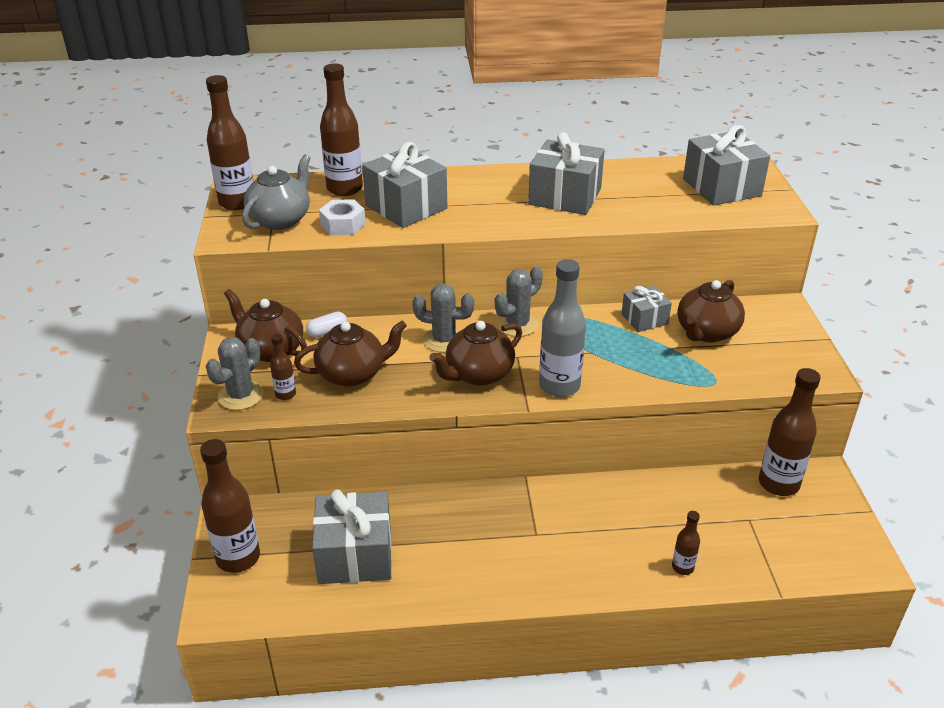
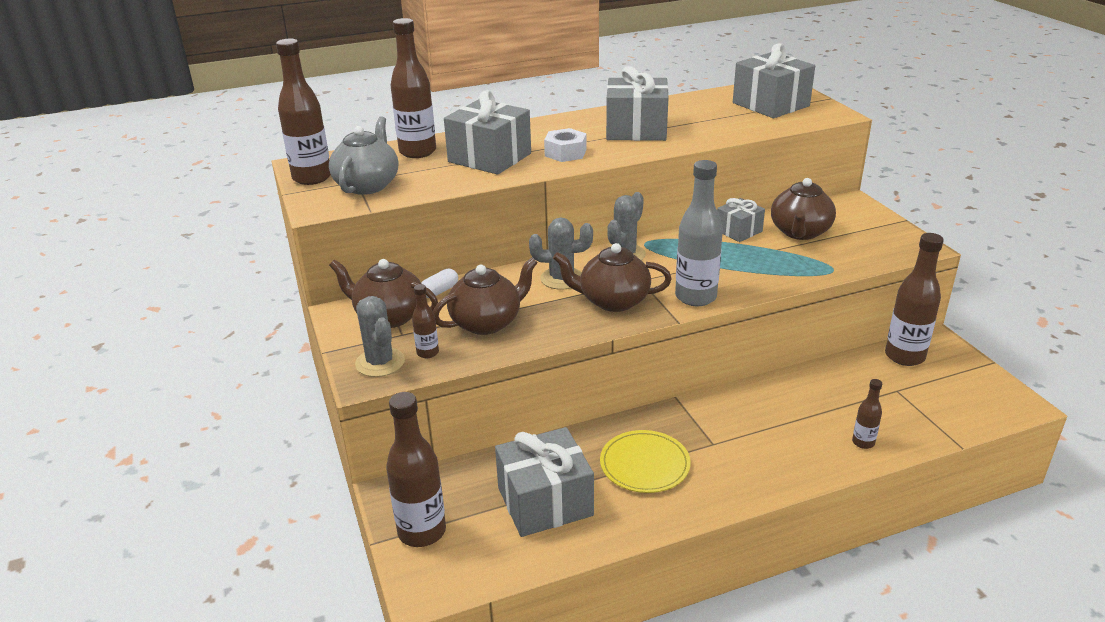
camera: 15 degrees left, 5 degrees down
(241, 395) = (380, 362): grey cactus -> grey cactus turned 45 degrees counterclockwise
(343, 225) = (435, 180): white nut -> white nut (565, 153)
(461, 540) = (644, 464): none -> yellow plate
(478, 374) = (612, 301): brown teapot -> brown teapot turned 60 degrees clockwise

